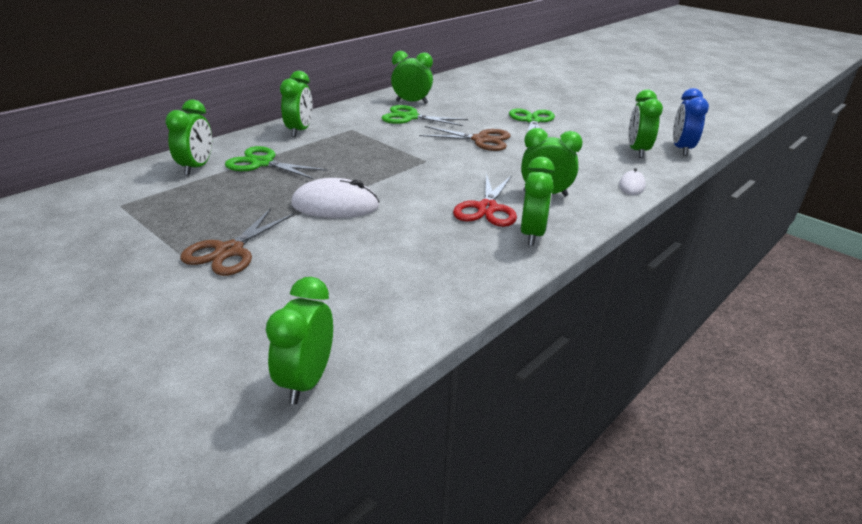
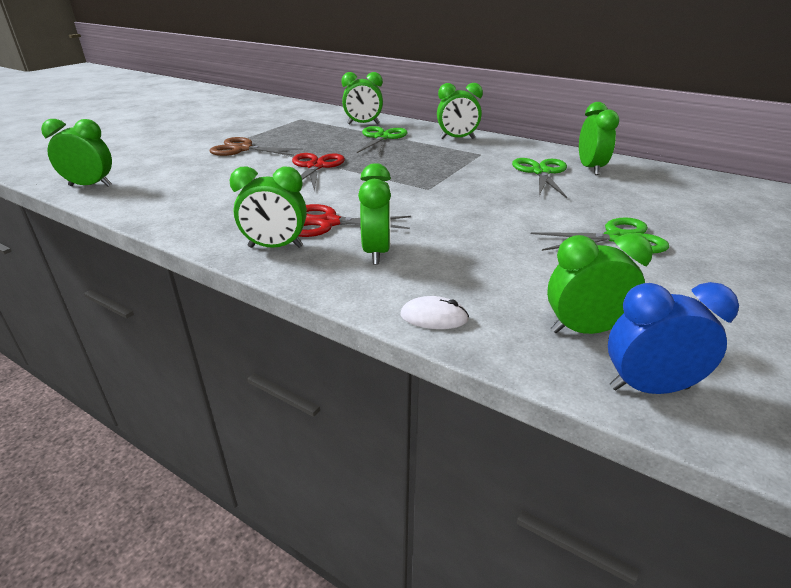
camera: 80 degrees right, 0 degrees up
(335, 205) = (316, 166): white mouse -> red scissors
(481, 140) = (510, 210): brown scissors -> none

